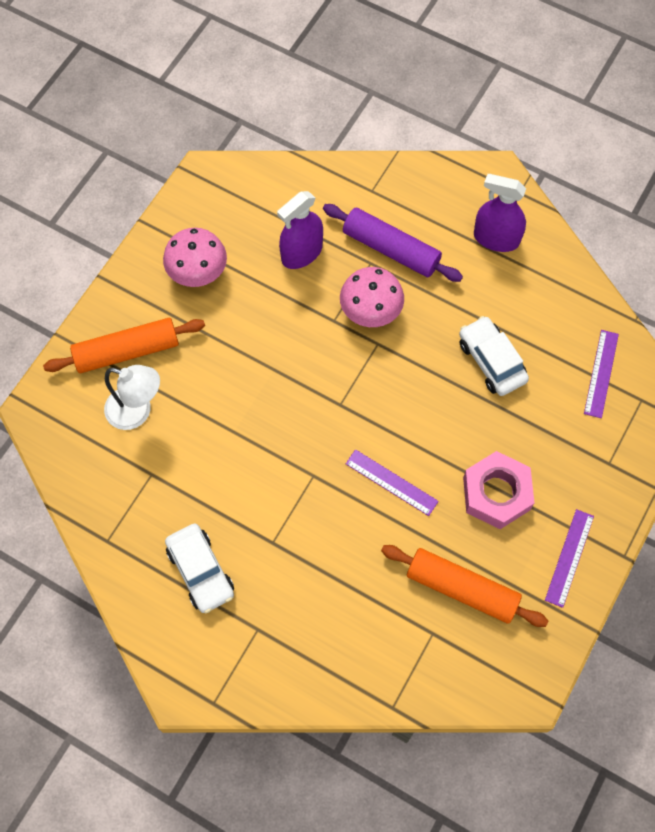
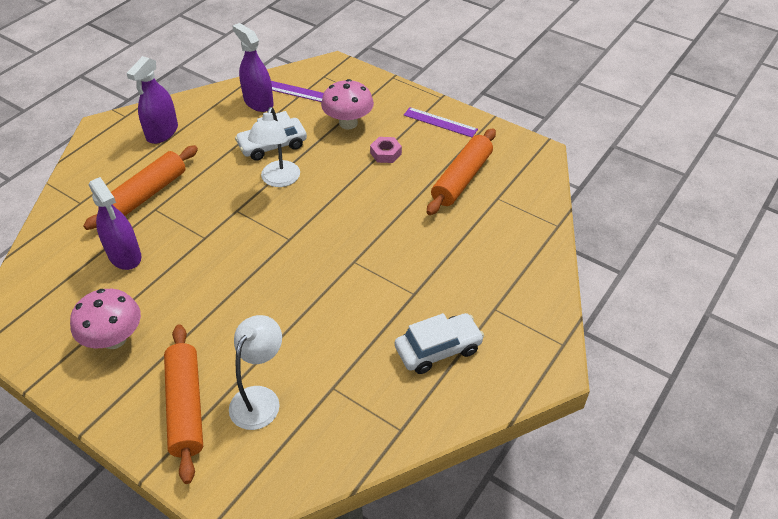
camera: 85 degrees left, 20 degrees down
(370, 312) = (204, 212): pink mushroom -> pink mushroom (348, 123)
(391, 249) = (146, 195): purple rolling pin -> orange rolling pin
(391, 482) = (367, 211): purple ruler -> none
(431, 378) = (278, 180): none -> white lamp
(496, 493) = (385, 153): pink nut -> pink nut, size x0.53
(571, 331) = (258, 102): none -> purple spray bottle

